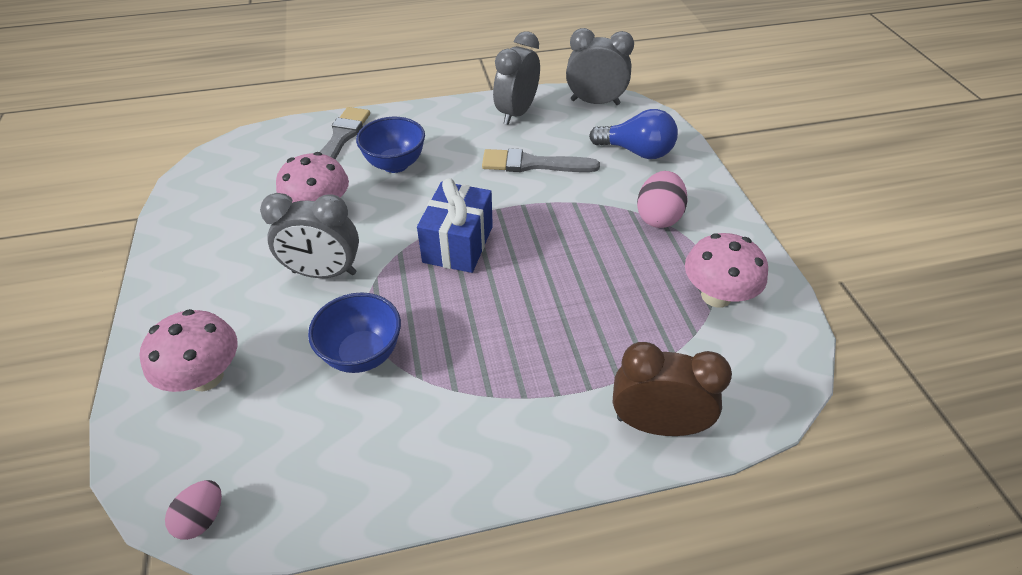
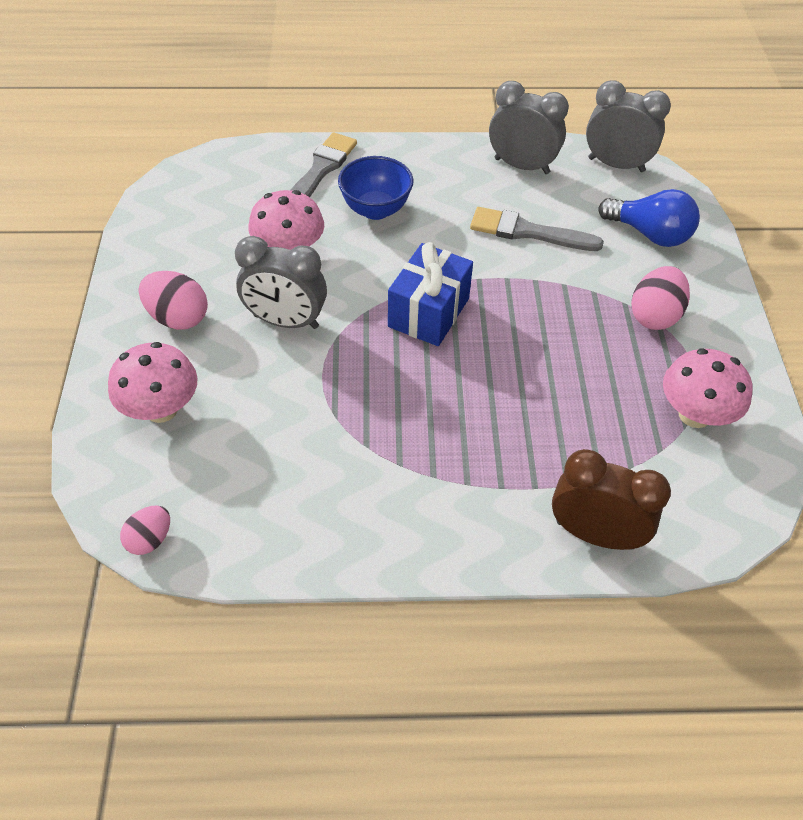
camera: 10 degrees right, 5 degrees up
(217, 286) = (178, 318): none -> pink egg
(363, 354) = (314, 413): blue bowl -> none
(516, 113) = (521, 166): grey clock -> grey clock turned 75 degrees clockwise

